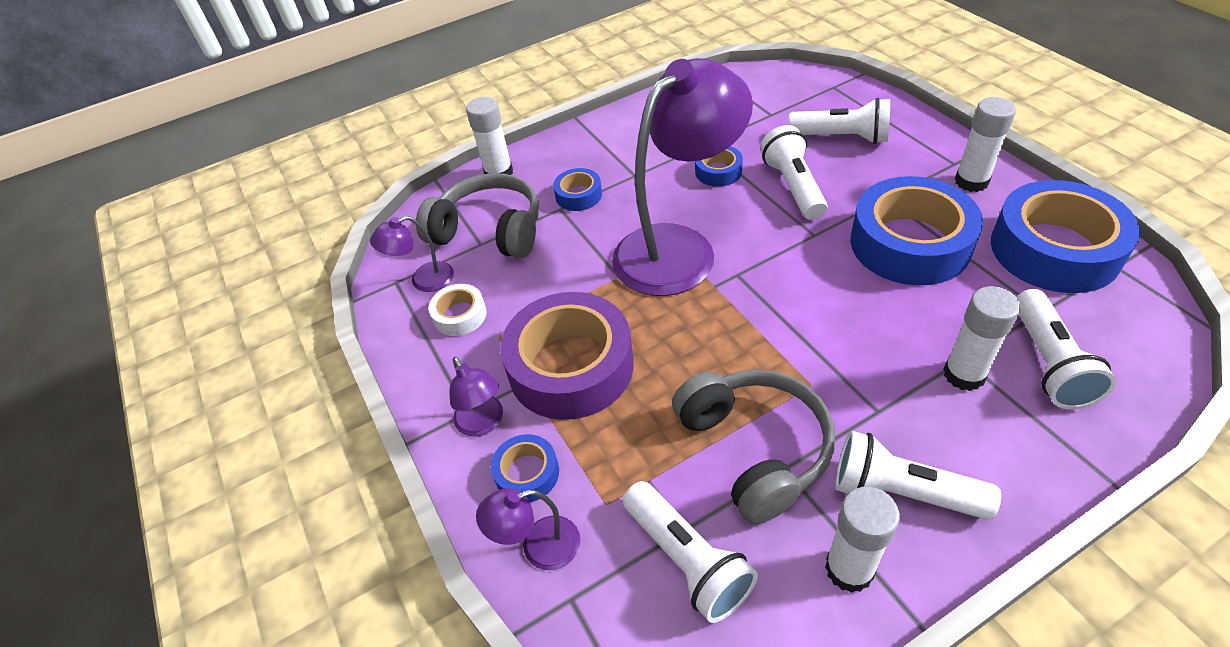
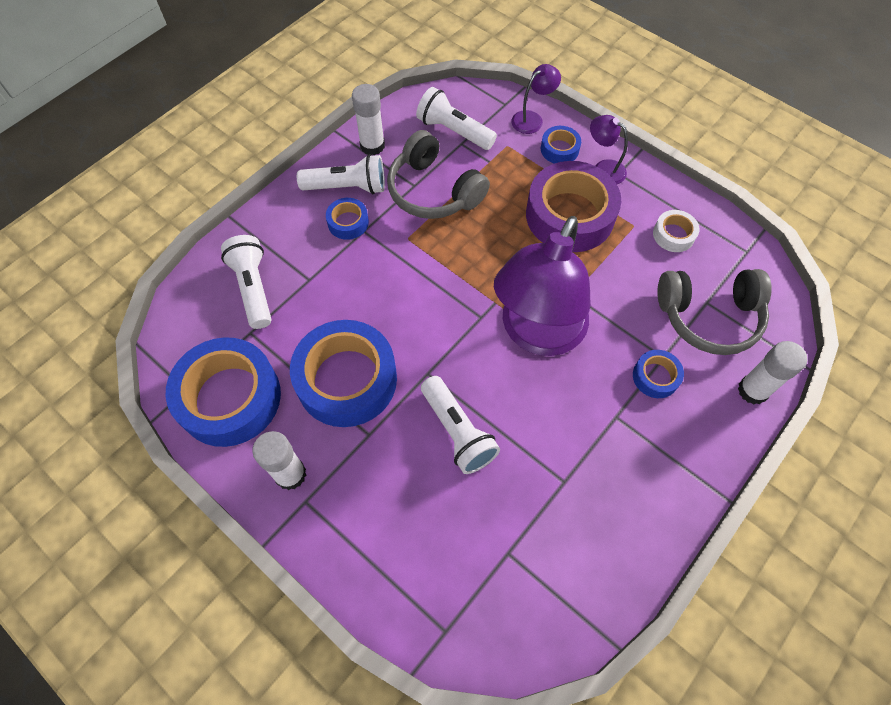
camera: 155 degrees right, 15 degrees up
(423, 280) = (725, 257): purple lamp -> none
(718, 171) = (535, 439): blue tape -> blue tape (348, 222)
(841, 137) = (422, 522): white flashlight -> none
(964, 374) = (309, 267): white glue stick -> none

